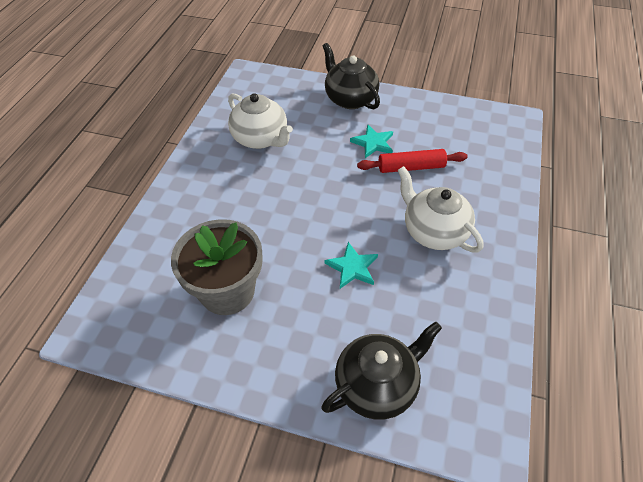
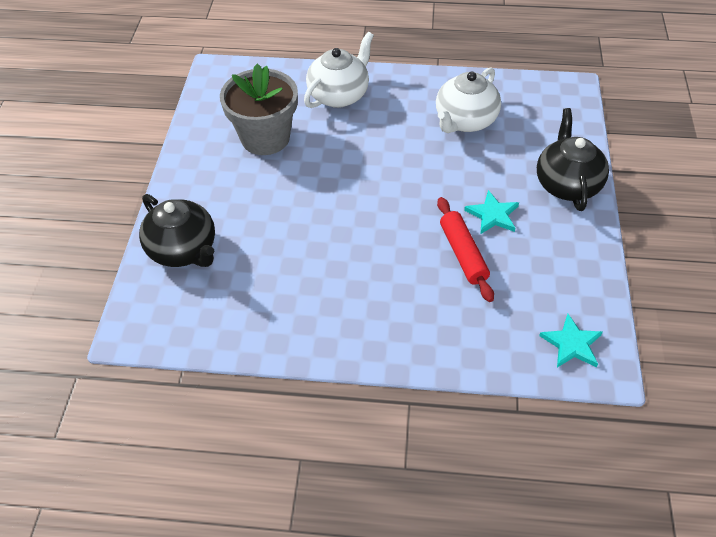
camera: 80 degrees right, 0 degrees up
(350, 99) = (566, 184): black teapot -> black teapot turned 45 degrees counterclockwise
(352, 267) = (306, 218): turquoise star -> turquoise star (572, 344)
(433, 231) = (367, 281): white teapot -> white teapot (339, 95)

